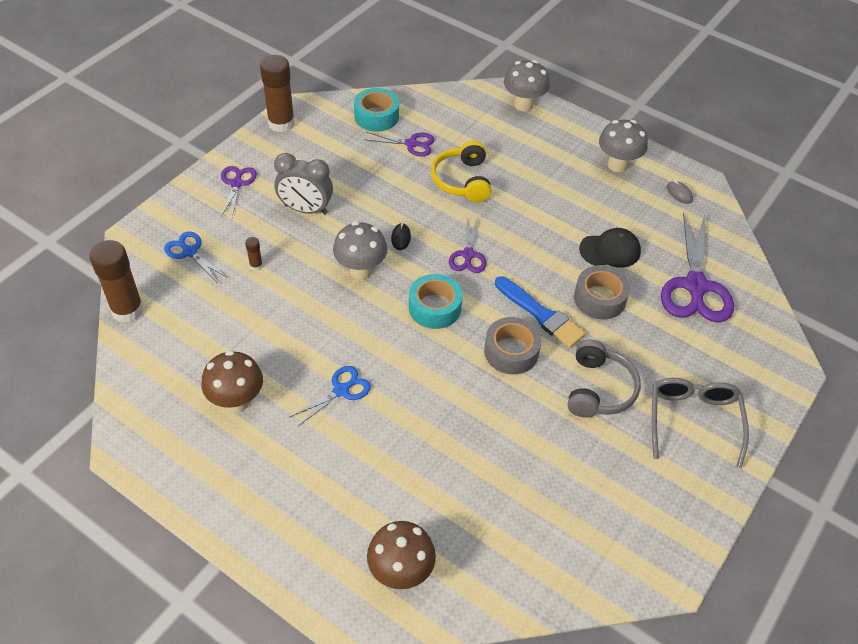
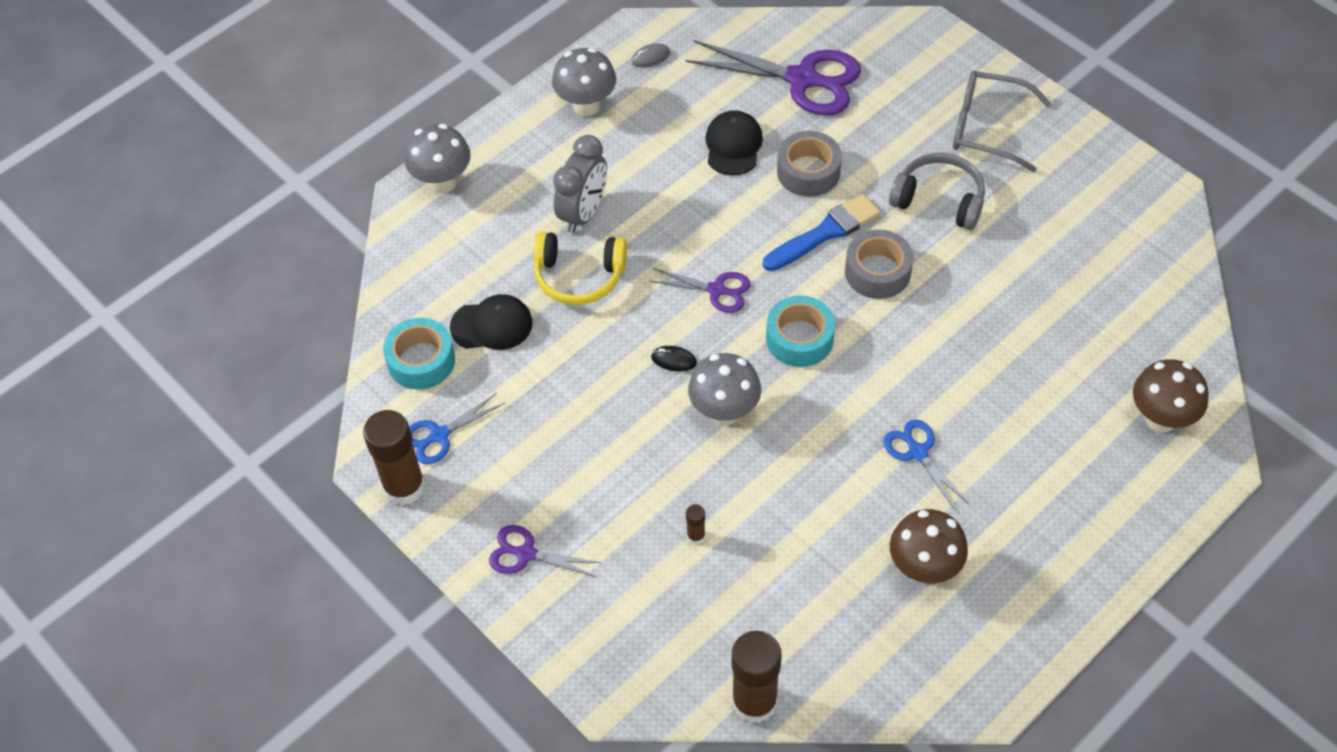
camera: 75 degrees left, 5 degrees up
(190, 252) = (656, 619): blue scissors -> blue scissors (439, 435)
(306, 209) = (598, 467): grey clock -> grey clock (583, 213)
(411, 144) = (492, 325): purple scissors -> black cap

